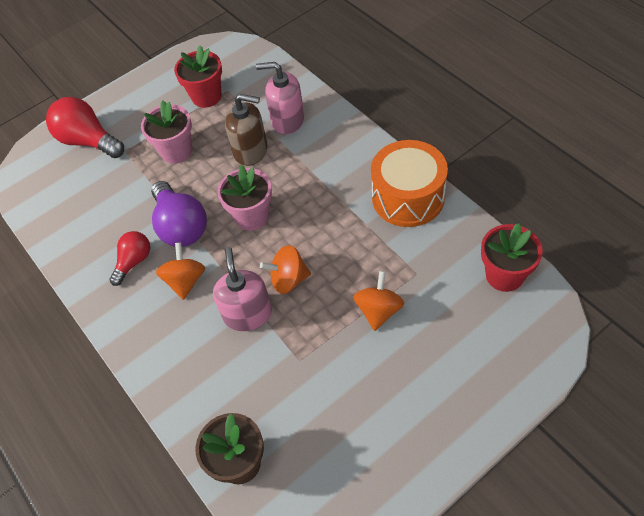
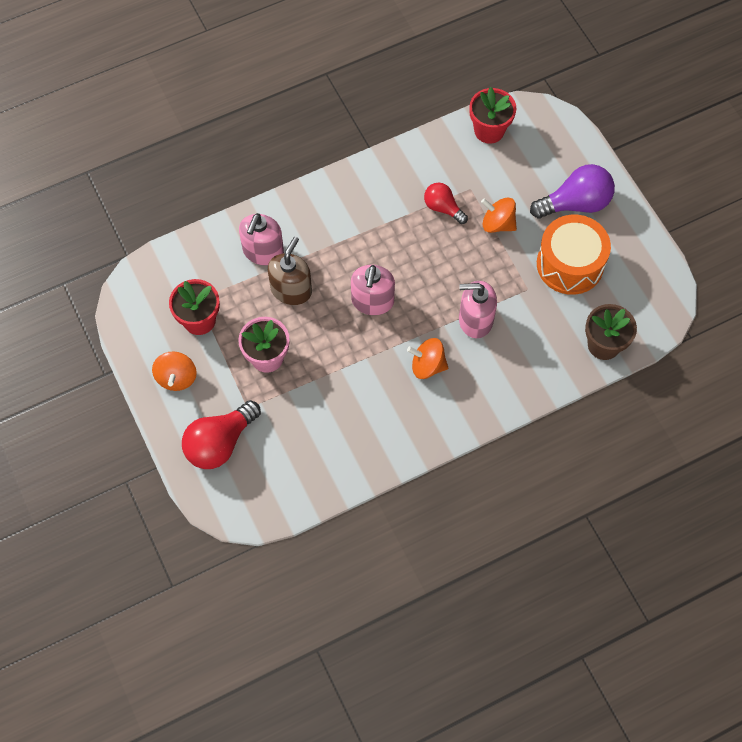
camera: 85 degrees left, 10 degrees up
(134, 262) = (393, 408): red light bulb -> red light bulb (443, 208)
(181, 226) = (364, 363): purple light bulb -> purple light bulb (575, 203)
(252, 216) = (372, 301): pink flower pot -> pink soap dispenser
(288, 279) = (449, 283): orange spinning top -> orange spinning top (176, 378)
(408, 197) = (391, 175): orange drum -> orange drum (570, 264)

